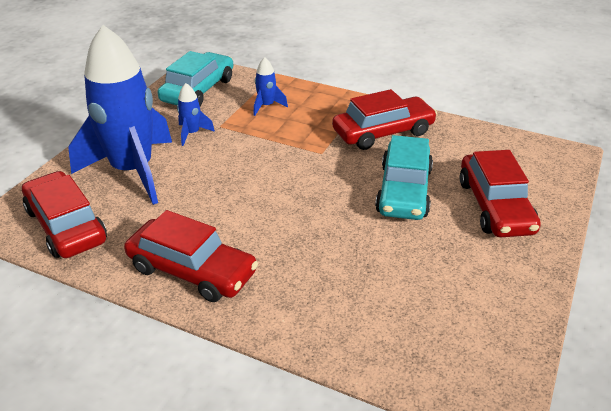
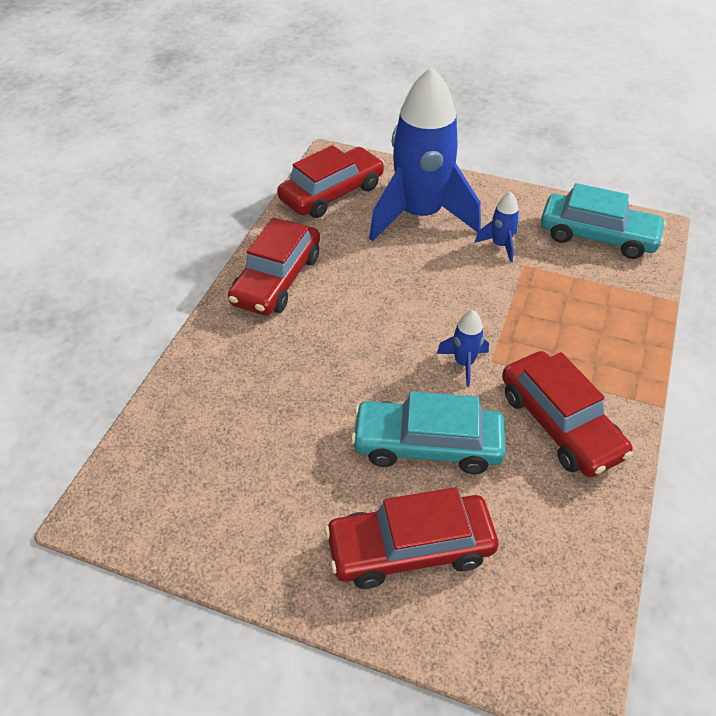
camera: 85 degrees right, 10 degrees up
(266, 106) = (584, 300): blue rocket -> blue rocket (464, 363)

